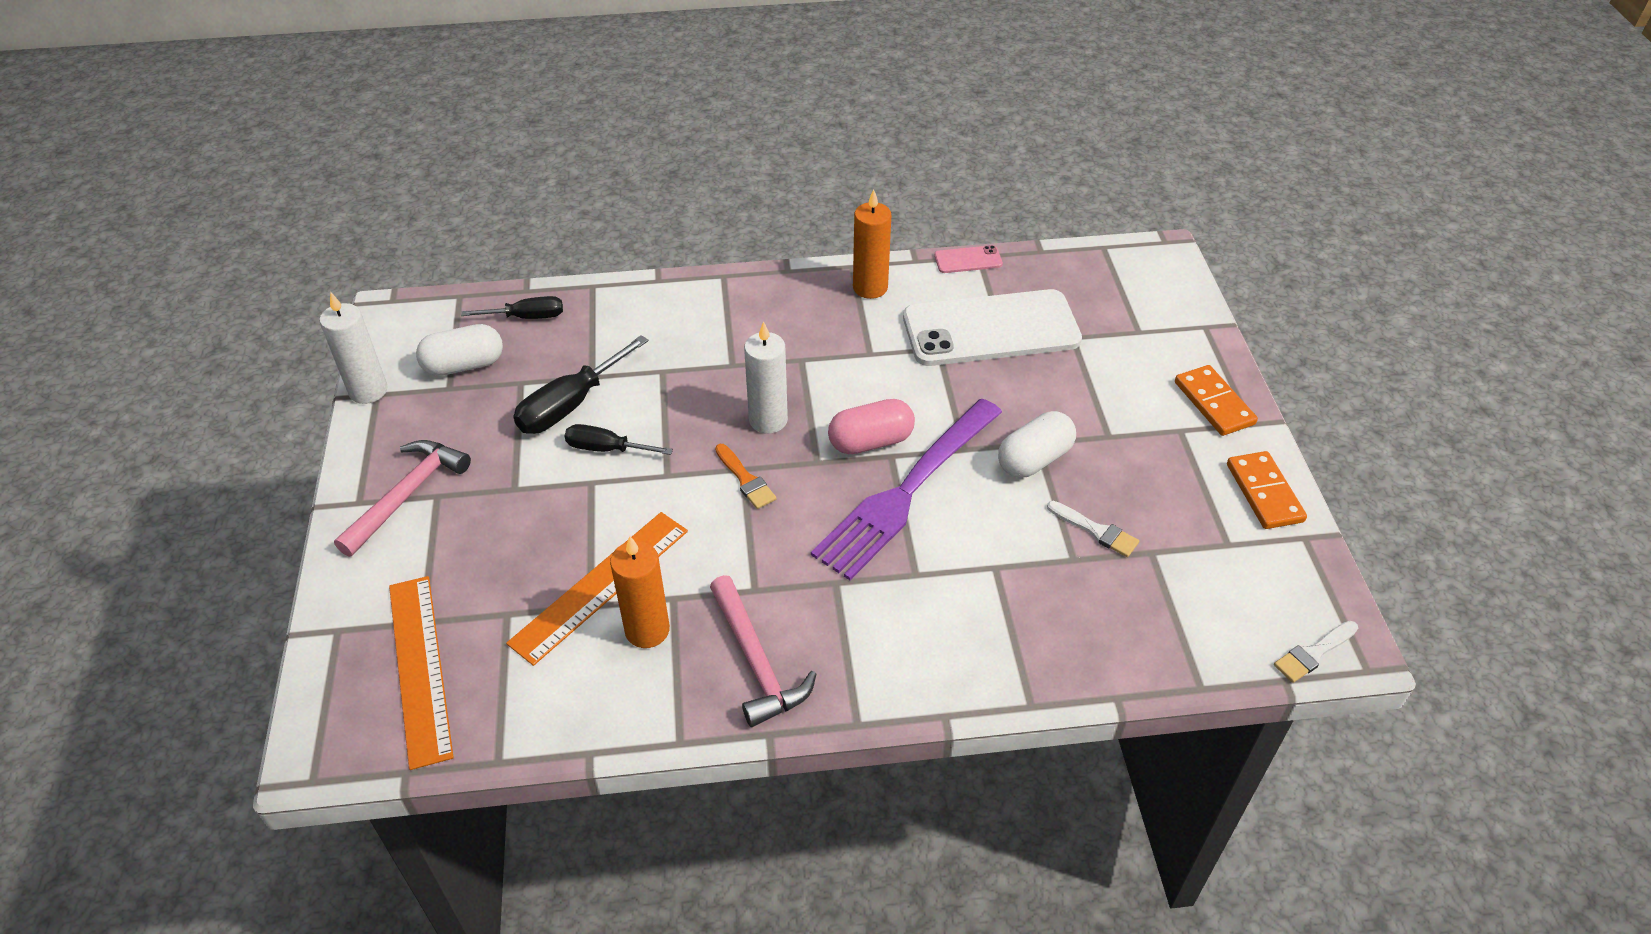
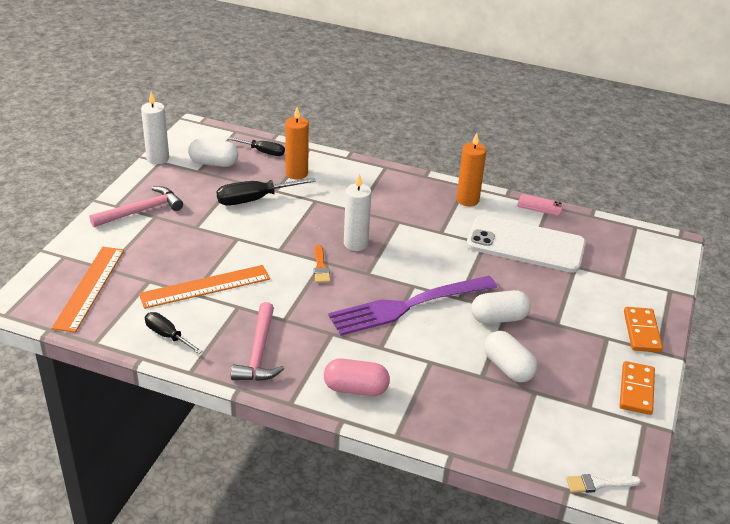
camera: 25 degrees right, 10 degrees down
(606, 449) = (257, 226): black screwdriver -> black screwdriver (167, 335)
(647, 630) = (213, 315): orange candle -> orange candle (296, 173)
(870, 441) = (406, 274): pink capsule -> pink capsule (356, 389)
(1096, 531) = (508, 368): white brush -> white capsule

